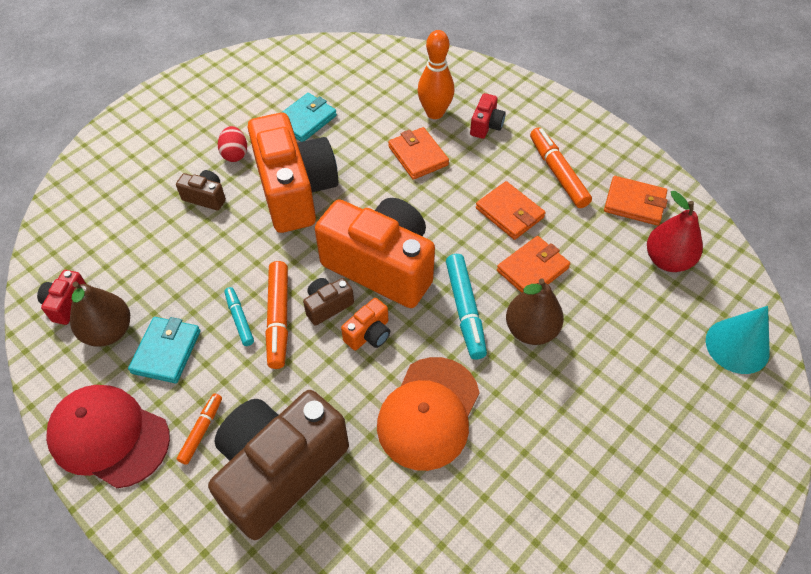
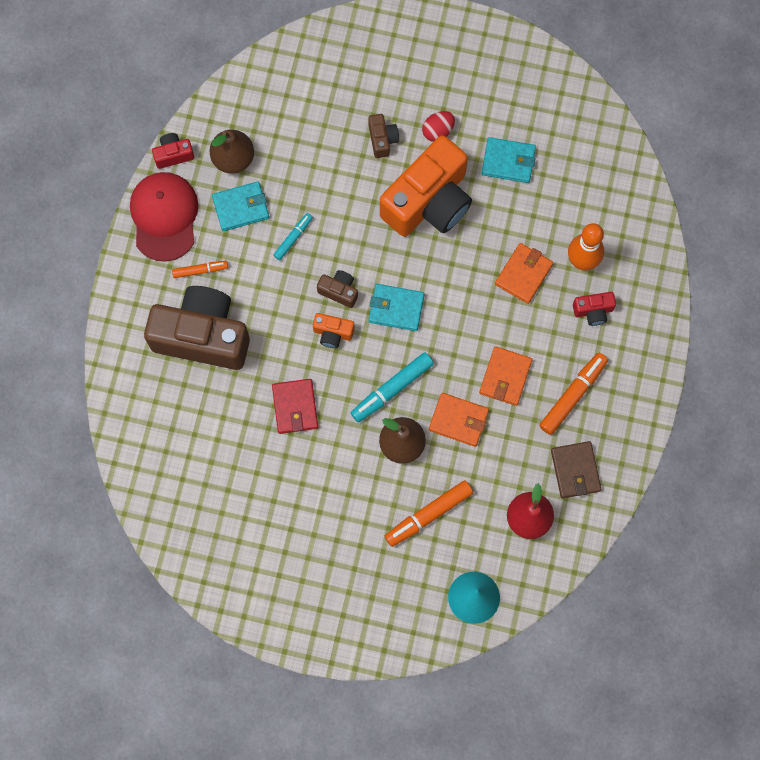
camera: 60 degrees right, 20 degrees up
(66, 304) = (237, 114): red camera -> red camera (173, 154)
(278, 318) = (309, 264): orange marker -> orange marker (428, 515)
(381, 266) = (396, 308): orange camera -> turquoise wallet
(428, 413) = (295, 407): orange cap -> red wallet
(634, 203) = (575, 470): orange wallet -> brown wallet

